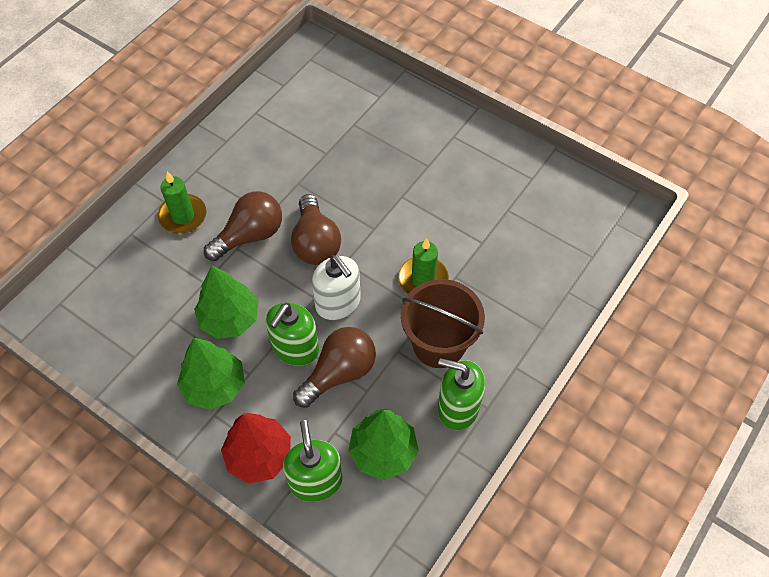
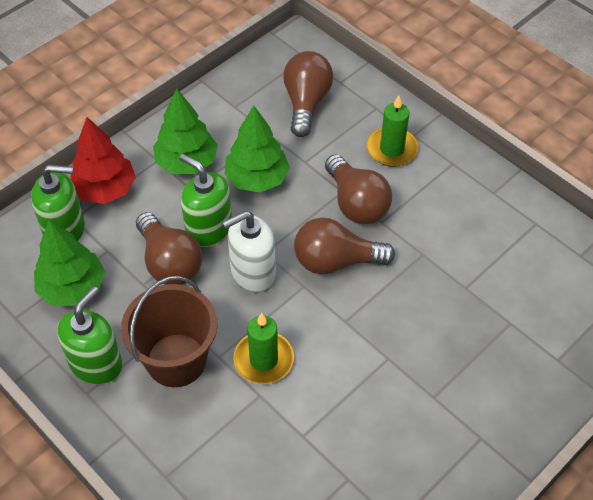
camera: 100 degrees right, 5 degrees down
(126, 293) = (306, 103): none -> brown light bulb

